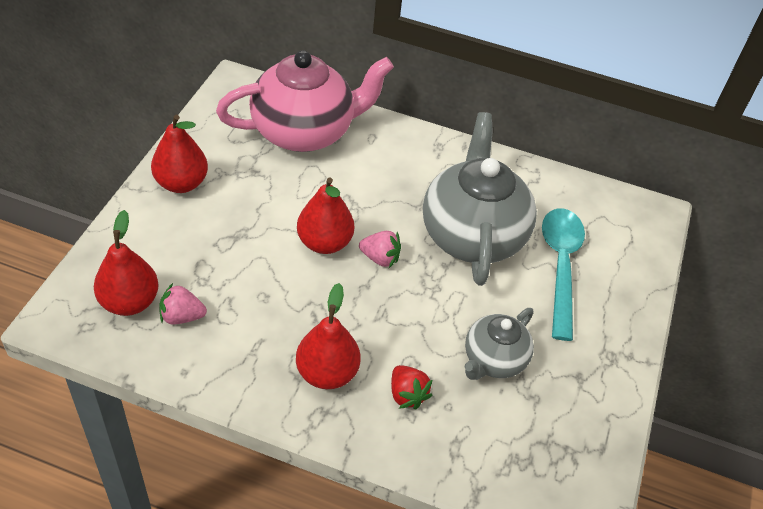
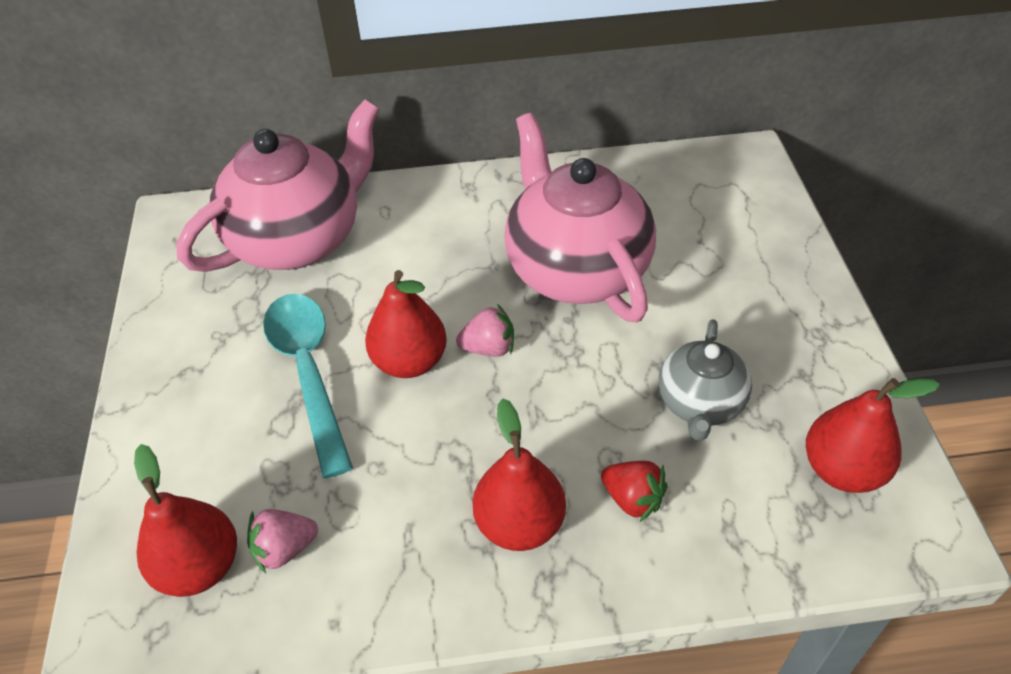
camera: 20 degrees left, 0 degrees up
(181, 183) = (177, 374): red pear -> red pear (842, 470)
(472, 235) = (575, 270): grey teapot -> pink teapot
(560, 266) = (694, 259): turquoise spoon -> turquoise spoon (308, 372)

